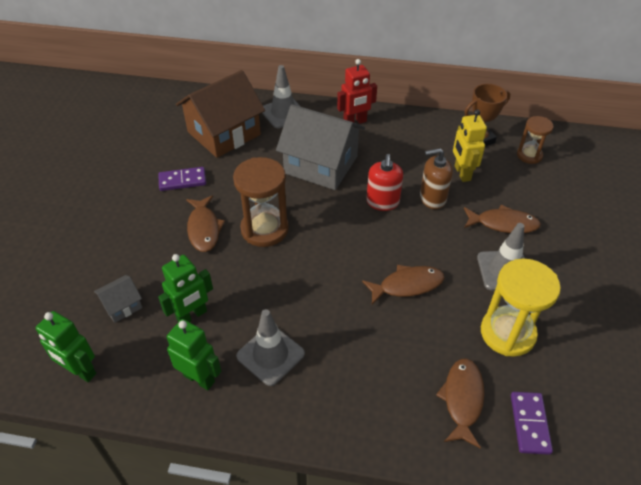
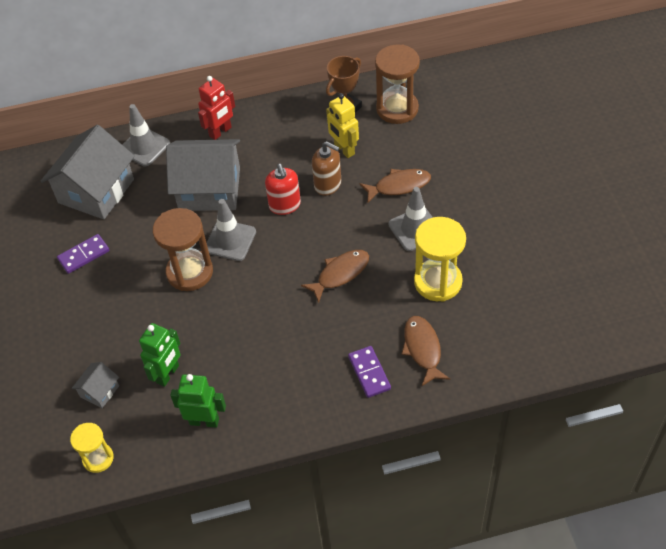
camera: 20 degrees left, 5 degrees up
(80, 371) = (98, 458): green robot -> yellow hourglass
(204, 229) = (133, 294): brown fish -> none
(224, 133) = (96, 191): brown house -> grey house
(270, 355) = (254, 378): grey traffic cone -> grey traffic cone (230, 240)
(432, 198) = (328, 184): brown soap dispenser -> brown soap dispenser turned 120 degrees counterclockwise
(529, 155) = (397, 109): brown hourglass -> brown hourglass, size x1.70
(529, 423) = (479, 346): purple domino -> purple domino (369, 373)

